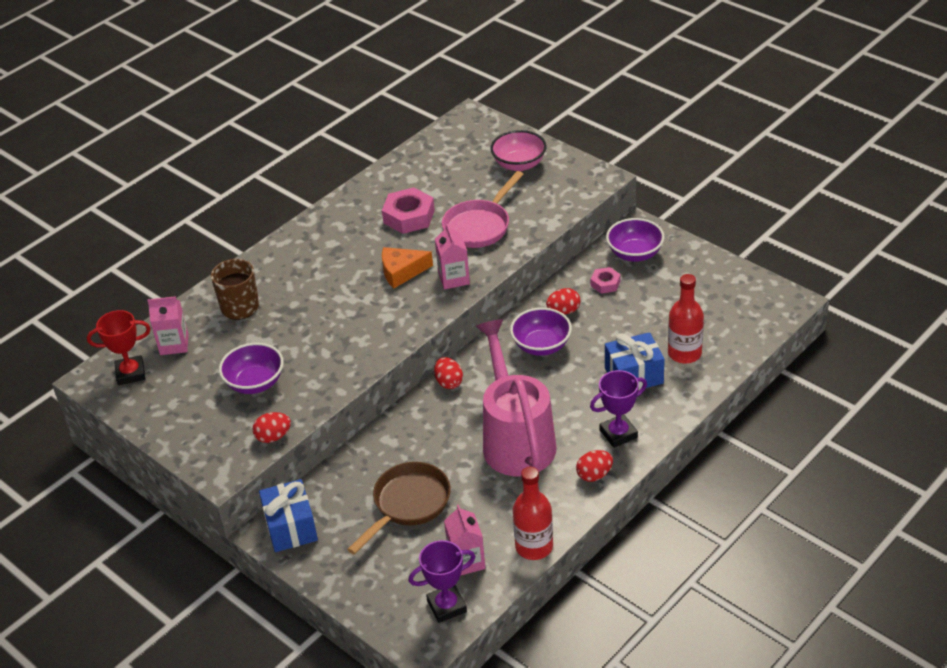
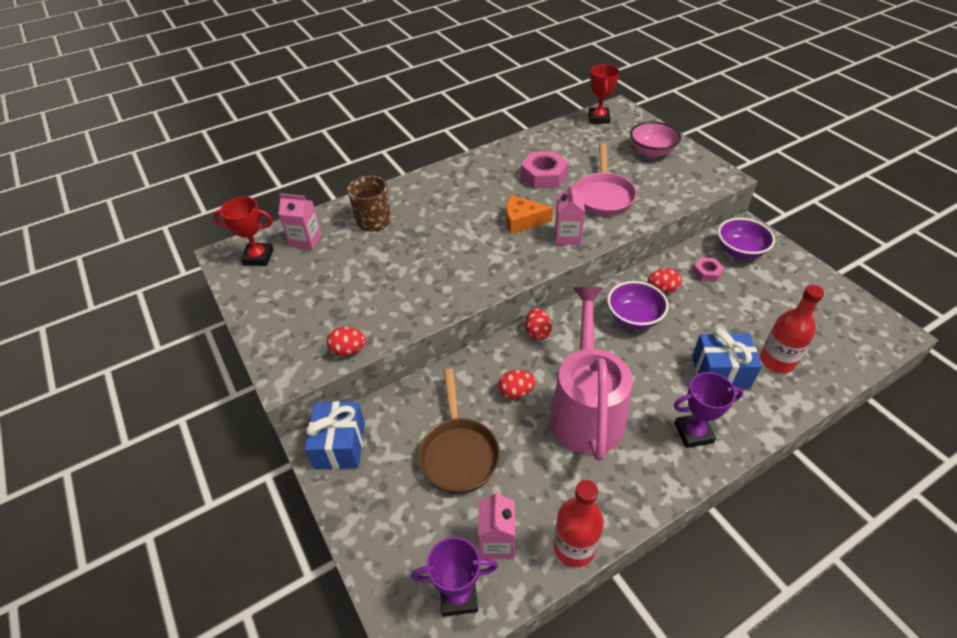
camera: 15 degrees right, 5 degrees up
(255, 383) = (356, 292): purple bowl -> none
(408, 504) = (459, 453): brown pan -> brown pan turned 120 degrees clockwise
(450, 134) = (598, 118): none -> red trophy
(479, 226) = (603, 196): pink pan -> pink pan turned 45 degrees counterclockwise
(594, 475) = (659, 475): red egg -> red egg (516, 392)

